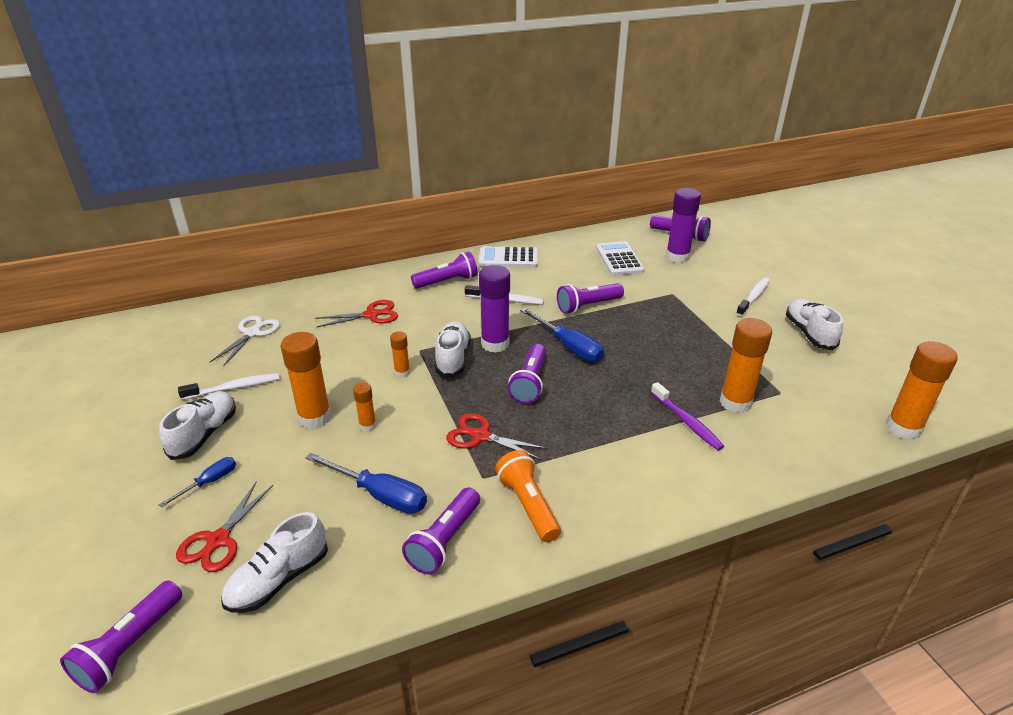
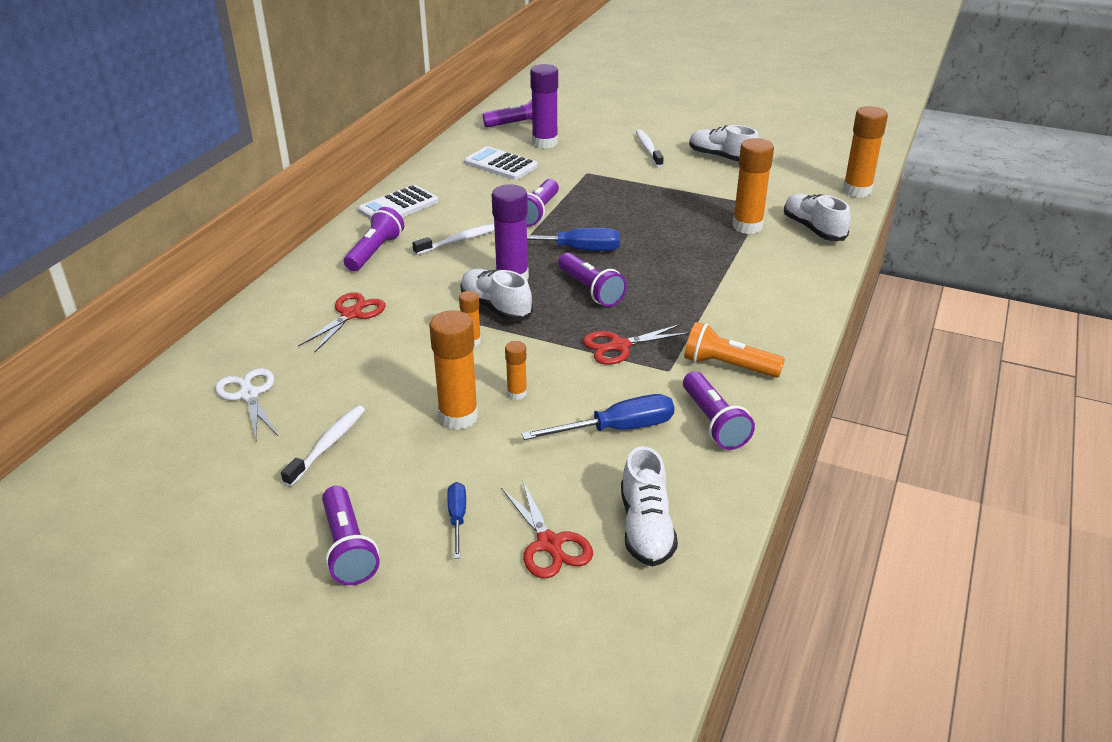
camera: 45 degrees left, 0 degrees up
(129, 647) = (618, 650): purple flashlight -> purple flashlight (348, 548)
(204, 434) = (375, 493): white shoe -> white shoe (813, 229)
(687, 422) = (738, 255): purple toothbrush -> none

